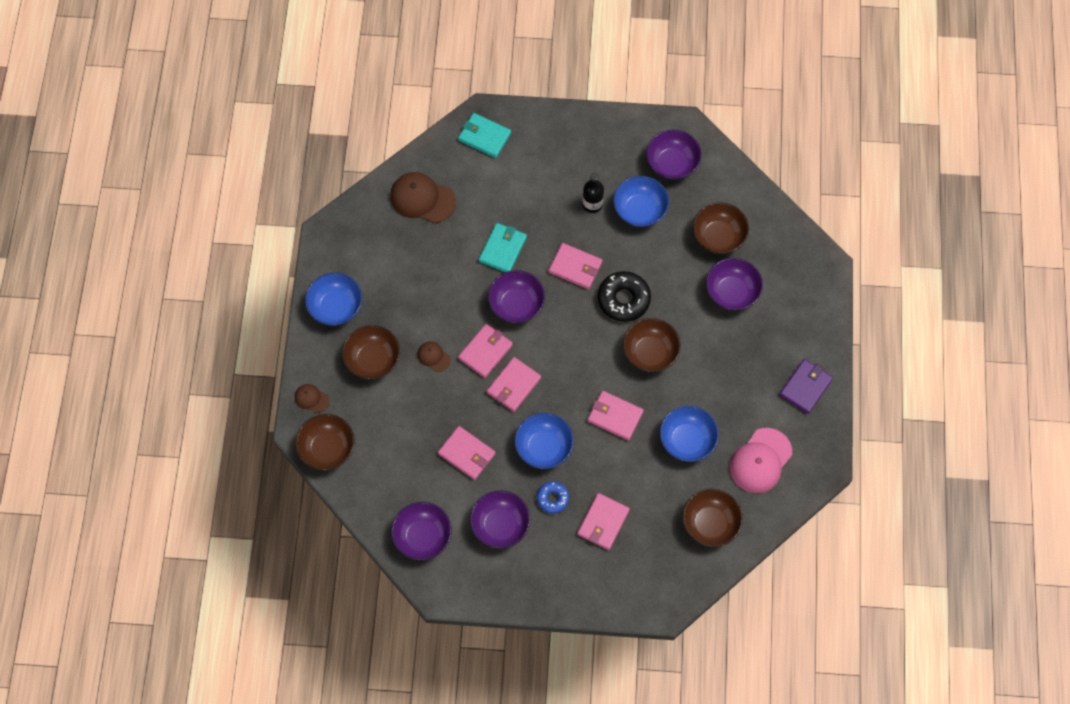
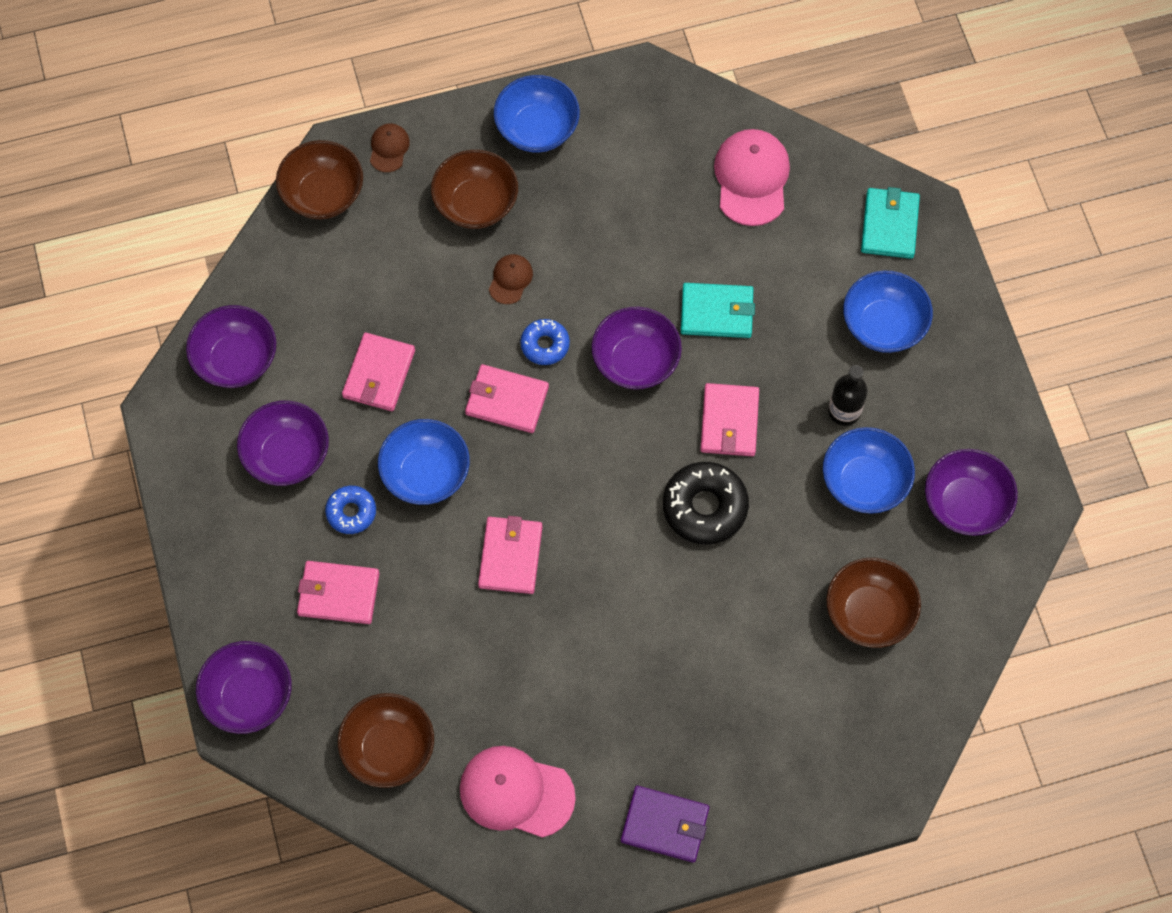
camera: 70 degrees right, 0 degrees up
(422, 199) = (751, 178): brown cap -> pink cap
(485, 352) = (545, 345): pink wallet -> blue donut
(650, 352) = (632, 573): brown bowl -> none
(687, 440) = (510, 673): blue bowl -> blue bowl (883, 325)
(732, 292) = (782, 662): purple bowl -> purple bowl (249, 696)

